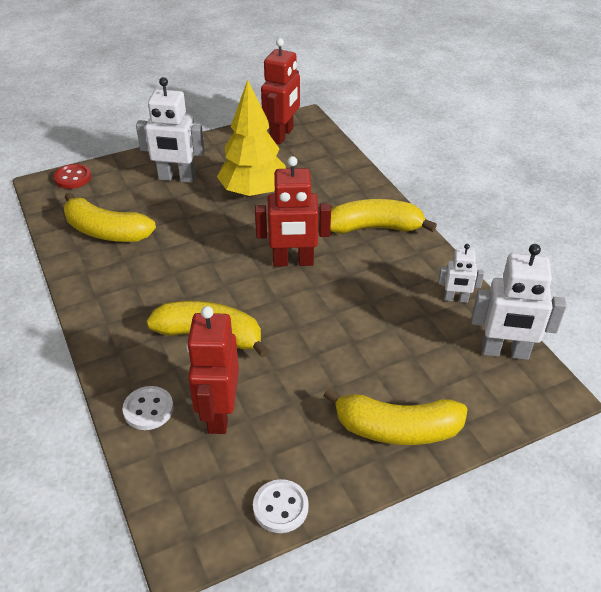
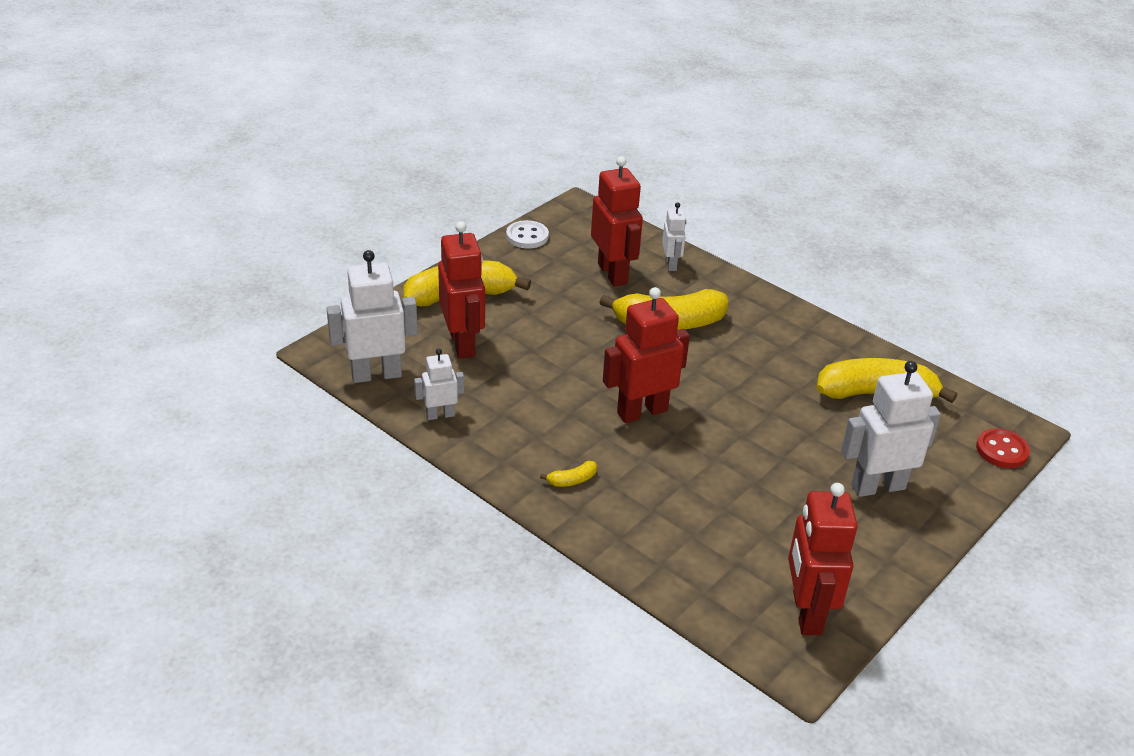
camera: 155 degrees right, 5 degrees down
(148, 409) = (671, 264): white button -> white robot
(254, 193) = (759, 491): yellow tree -> none
(374, 228) = (572, 480): yellow banana -> yellow banana, size x0.40
(415, 364) = (463, 344): none -> red robot

